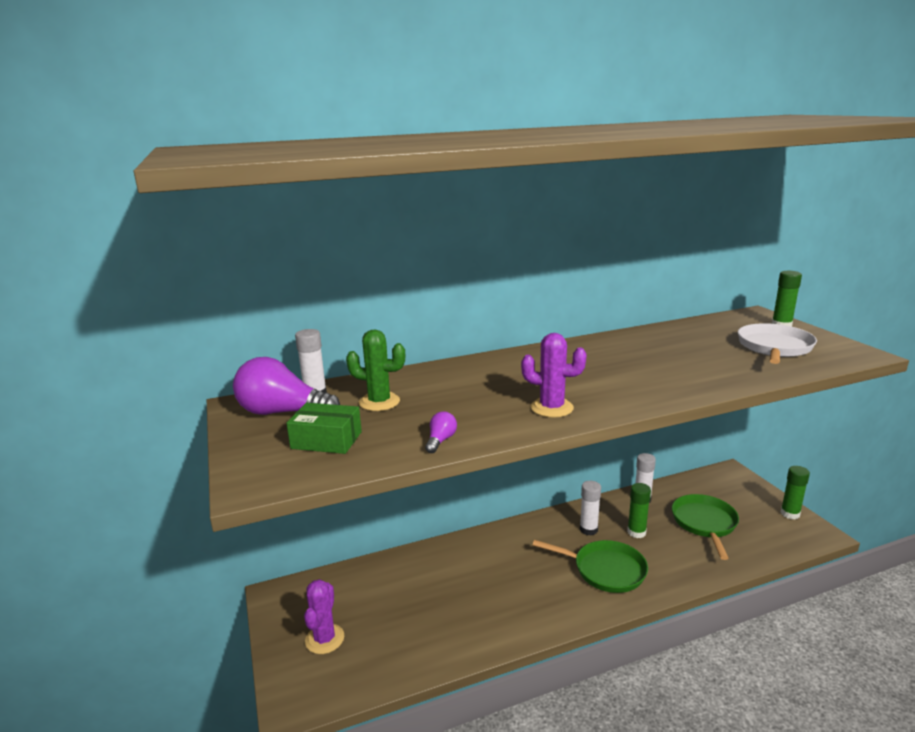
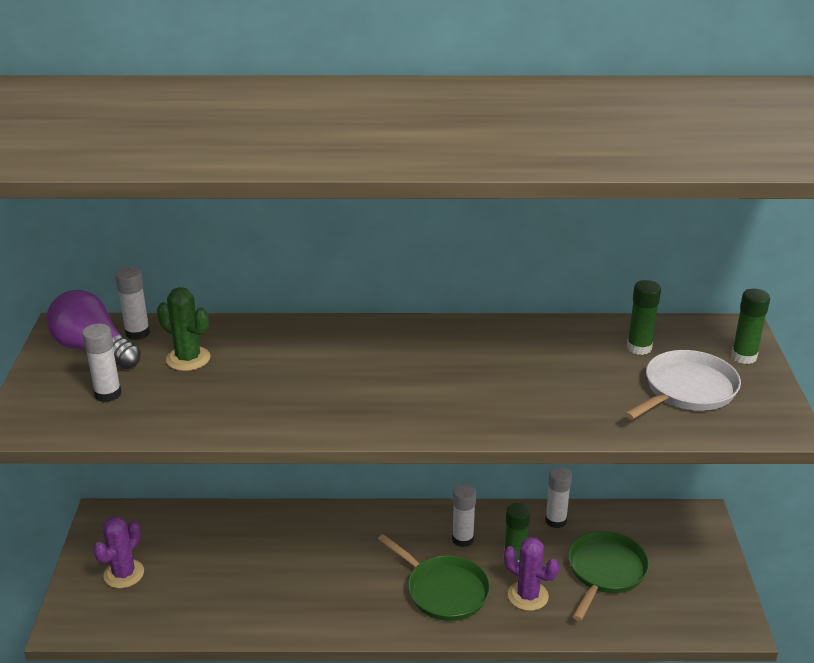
camera: 20 degrees right, 10 degrees up
(326, 440) = (108, 394): green box -> white glue stick
(440, 441) = (204, 423): purple light bulb -> none
(551, 408) = (344, 411): purple cactus -> purple cactus (528, 596)
(790, 514) = (724, 591): green glue stick -> green glue stick (639, 347)

